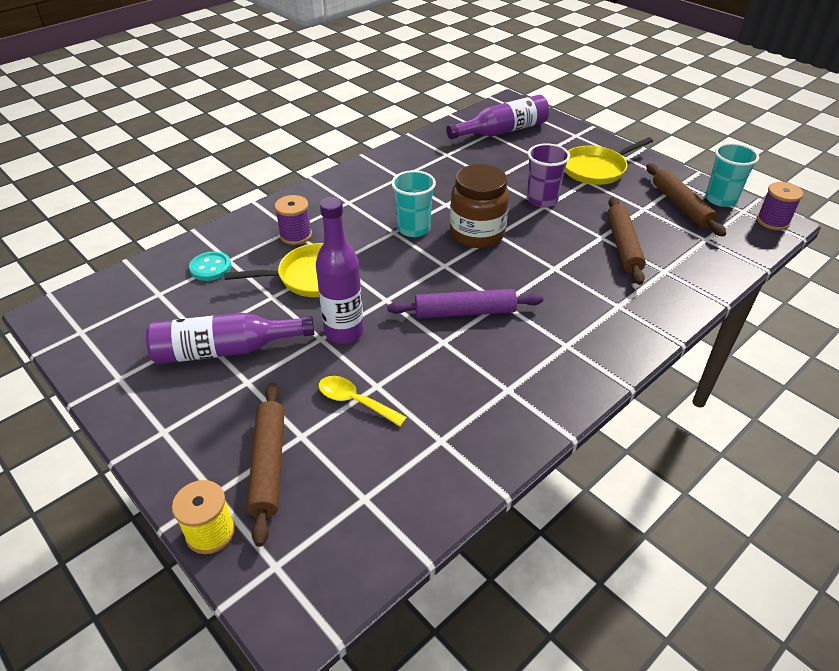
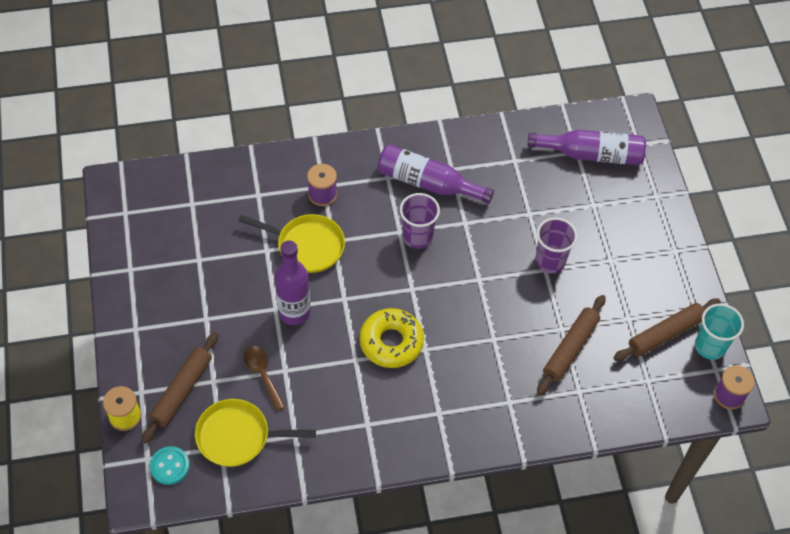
camera: 30 degrees right, 15 degrees up
(210, 268) = (241, 196): turquoise button -> turquoise button (170, 466)
(225, 350) = (207, 283): purple bottle -> purple bottle (428, 183)
(355, 401) = (262, 374): yellow spoon -> brown spoon
(413, 229) = (417, 237): turquoise cup -> purple cup
(465, 312) = (391, 342): purple rolling pin -> yellow donut
(477, 234) = (463, 270): brown jar -> none
(596, 169) = (633, 250): yellow pan -> yellow pan (238, 436)
(681, 206) = (665, 334): brown rolling pin -> brown rolling pin turned 45 degrees clockwise

